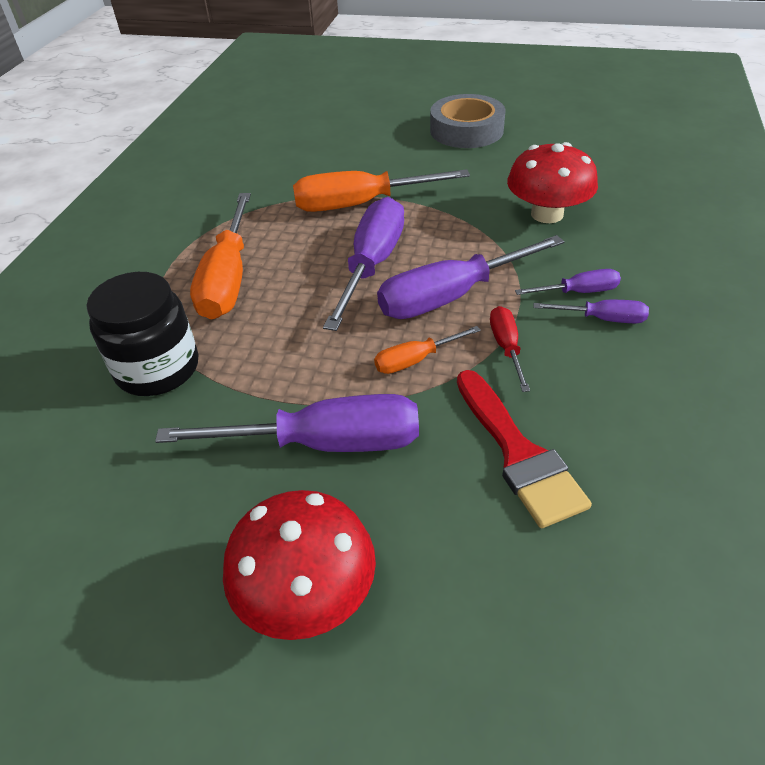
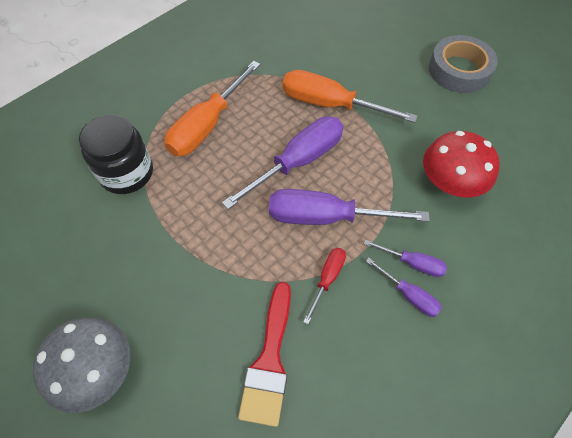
camera: 30 degrees right, 15 degrees up
(307, 592) = (97, 370): red mushroom -> grey mushroom
(324, 443) = (172, 281): purple screwdriver -> none
(415, 360) = (266, 254): orange screwdriver -> none

